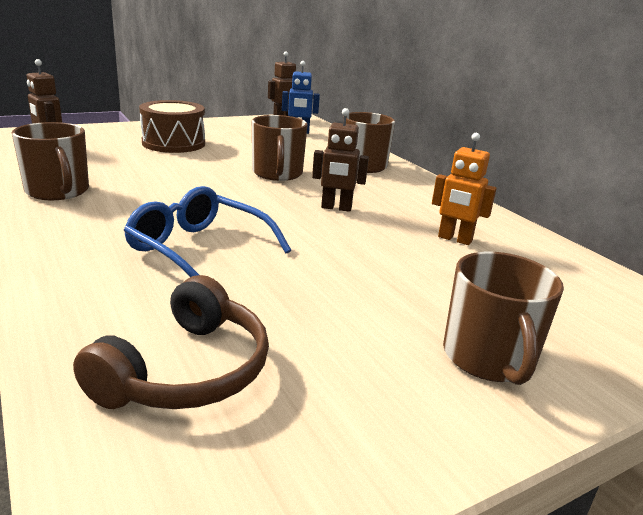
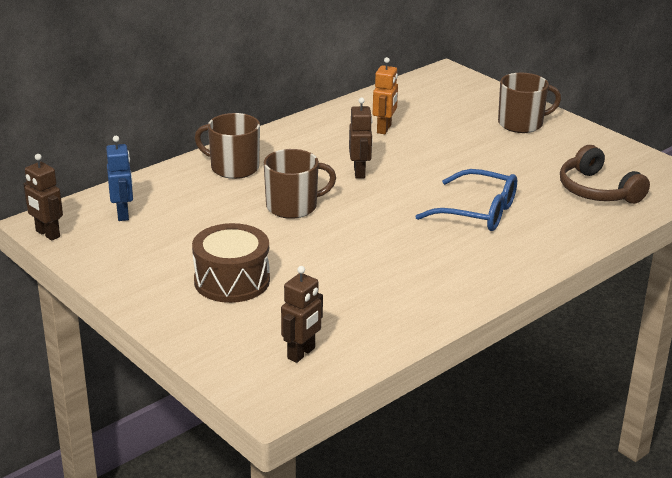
camera: 100 degrees left, 5 degrees up
(58, 191) = (425, 298): brown mug -> none
(187, 370) = (597, 190): brown headphones -> brown headphones turned 135 degrees counterclockwise
(199, 249) = (478, 212): blue glasses -> blue glasses turned 90 degrees counterclockwise

